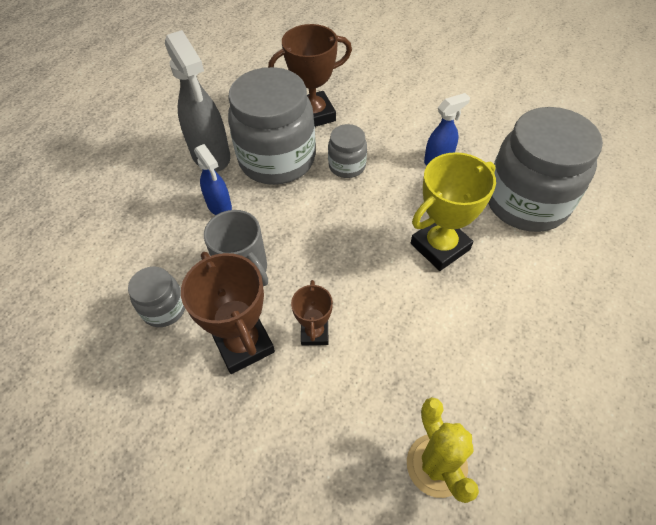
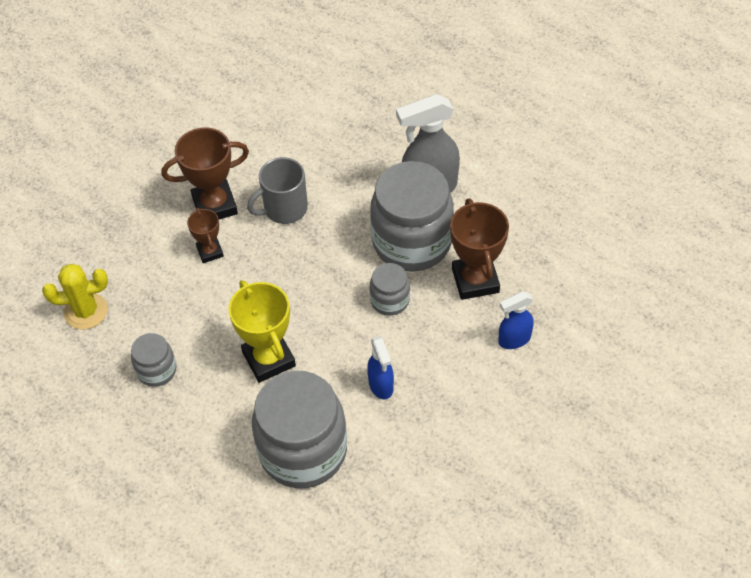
camera: 100 degrees right, 0 degrees up
(164, 308) = (261, 156): grey jar -> grey jar (156, 370)
(219, 206) = (360, 194): blue spray bottle -> blue spray bottle (514, 339)
(314, 333) = (210, 252): brown trophy -> brown trophy turned 60 degrees clockwise

